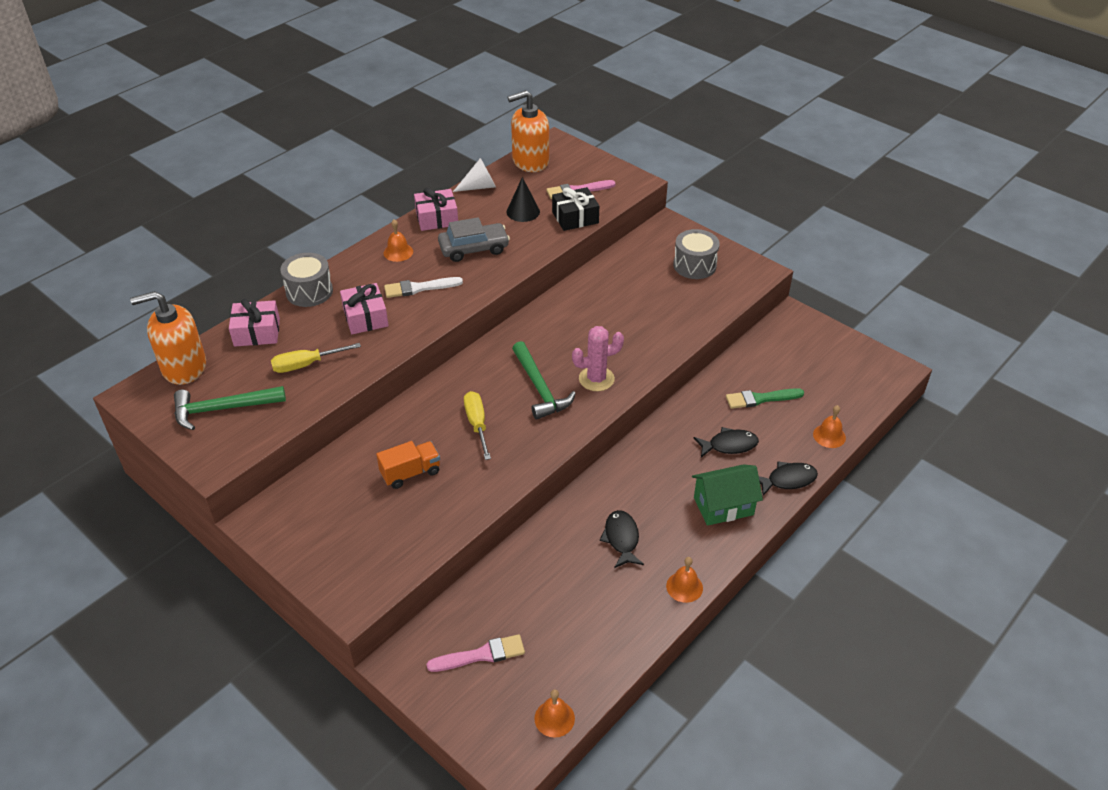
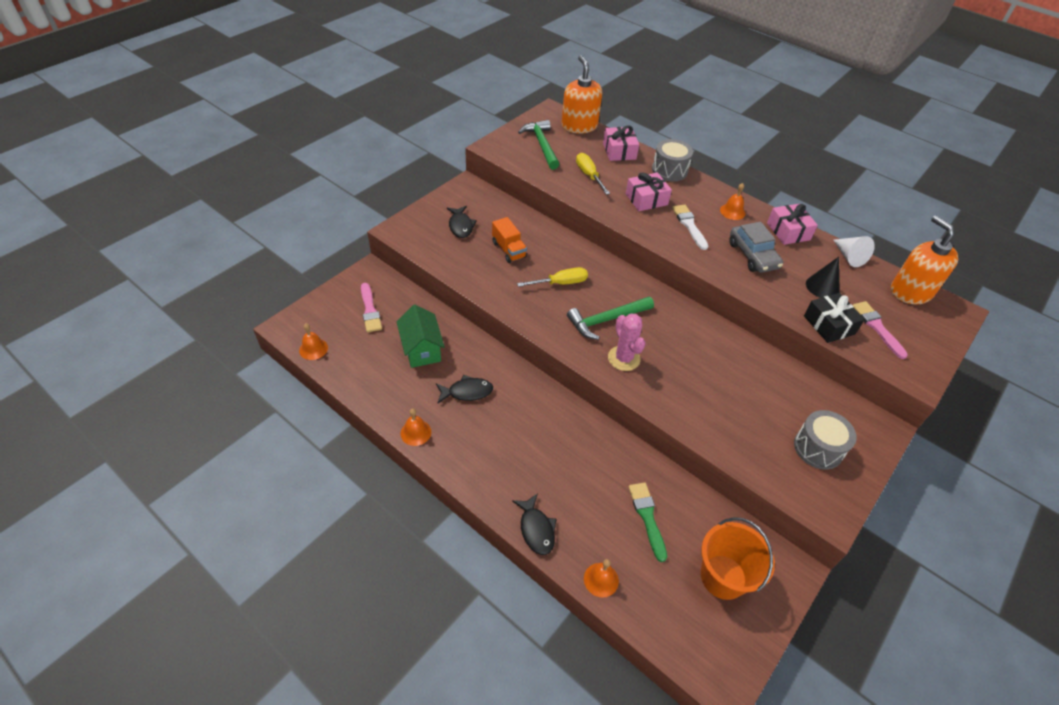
camera: 85 degrees right, 5 degrees up
(723, 506) = (502, 469): green house -> green house (422, 349)
(729, 445) = (578, 481): black fish -> black fish (460, 226)
(809, 357) = (723, 577): none -> orange bucket

